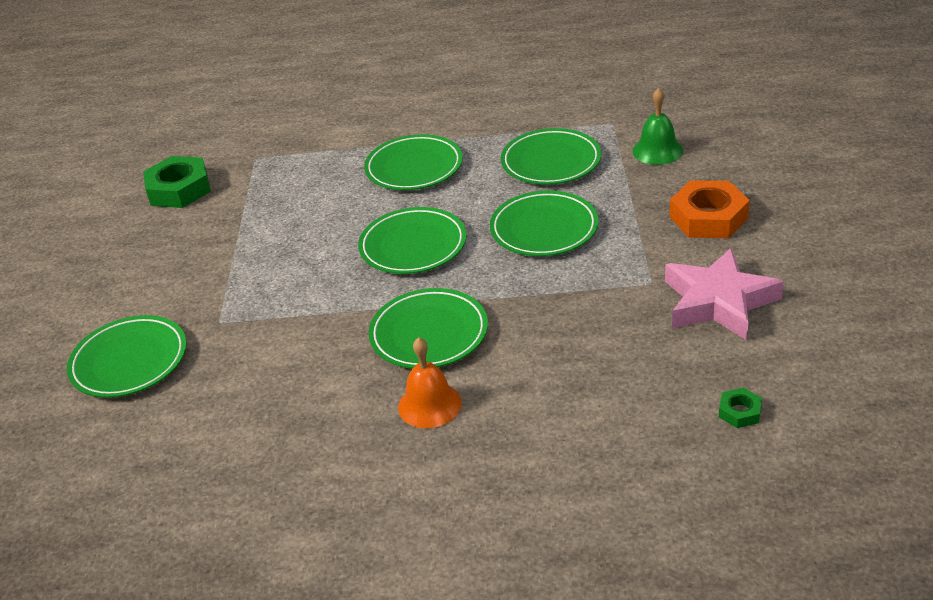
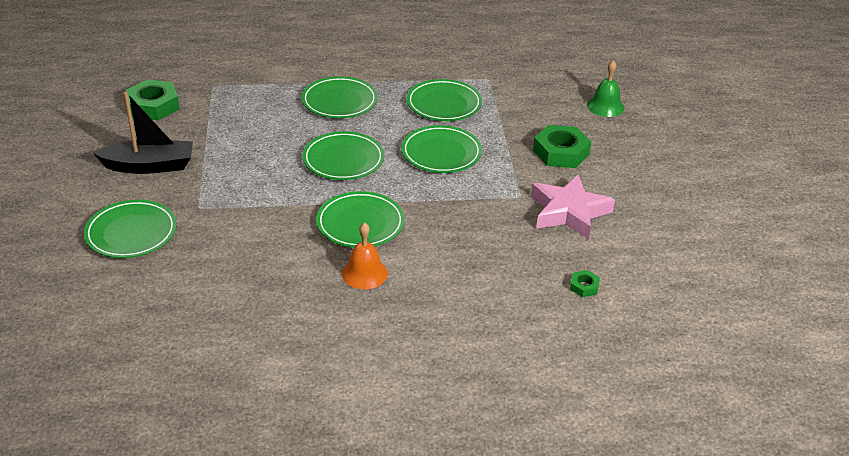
camera: 10 degrees left, 0 degrees up
(164, 269) = (149, 166): none -> black boat
(657, 150) = (523, 101): green bell -> green bell (605, 106)
(708, 217) = (560, 152): orange nut -> green nut

